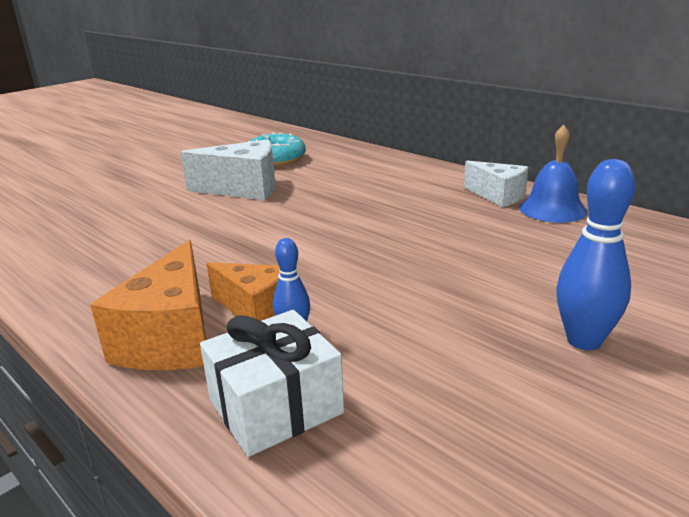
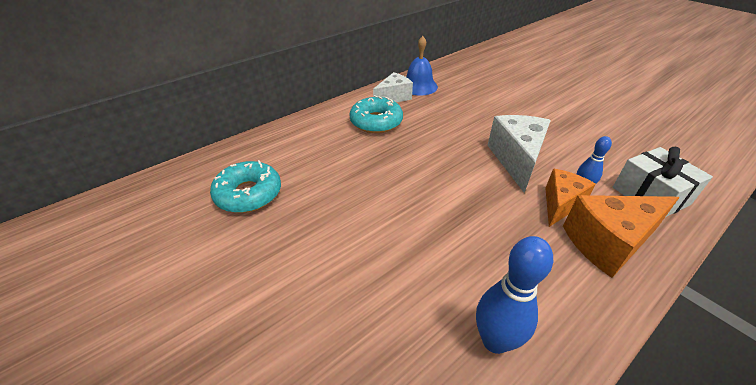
camera: 85 degrees left, 15 degrees up
(172, 339) = (608, 243): orange cheese -> orange cheese turned 150 degrees clockwise
(244, 189) = (330, 216): white cheese -> white cheese (516, 160)
(423, 192) = (376, 122): none -> turquoise donut
(584, 340) = (559, 107): blue bowling pin -> blue bowling pin (495, 341)

